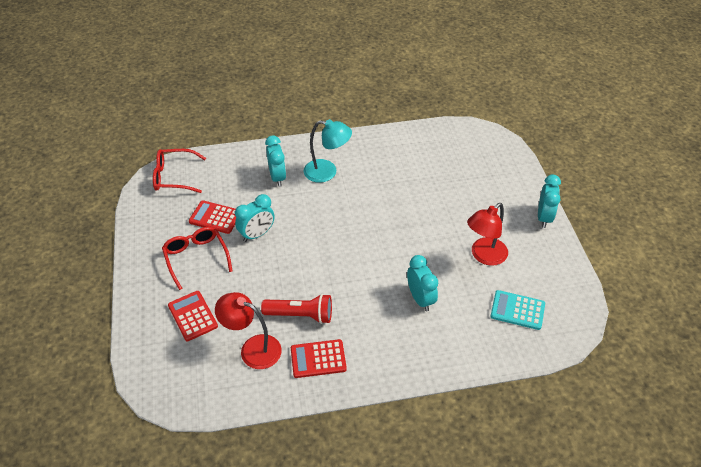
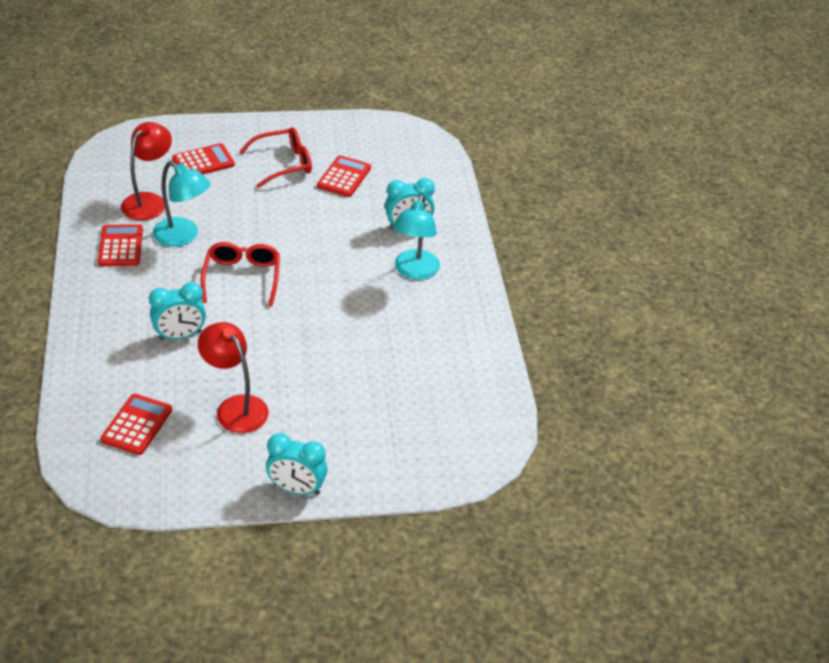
camera: 90 degrees right, 5 degrees down
(174, 176) = (416, 147): red glasses -> red glasses (242, 278)
(257, 234) = (311, 208): turquoise clock -> none
(301, 315) = (183, 236): red flashlight -> turquoise lamp
(517, 310) = (137, 425): turquoise calculator -> red calculator

